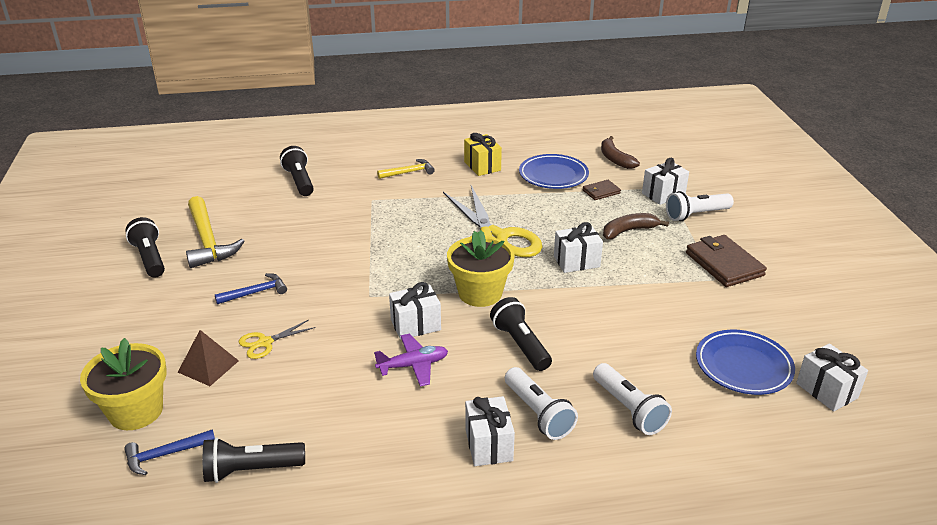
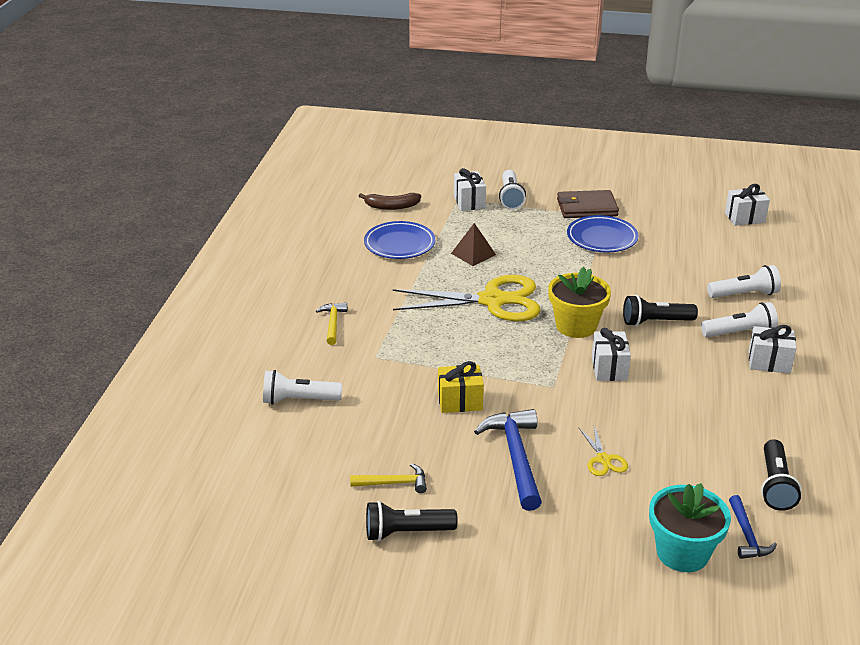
camera: 70 degrees left, 0 degrees up
(136, 411) = (682, 552): yellow flower pot -> turquoise flower pot
(208, 241) = (394, 483): yellow hammer -> yellow hammer, size x0.56
(208, 366) = (628, 500): brown pyramid -> brown pyramid (473, 254)
(256, 292) = (515, 457): blue hammer -> blue hammer, size x1.79
(299, 181) = (299, 400): black flashlight -> white flashlight
(413, 365) = (665, 380): purple plane -> none
(482, 166) = (352, 278): yellow gift -> yellow gift (460, 401)
(576, 261) = (551, 268): white gift -> none
(601, 192) = (445, 229): brown wallet -> none
(628, 231) = (518, 233): brown banana -> none
(743, 366) = (711, 238): blue plate -> blue plate (602, 238)

